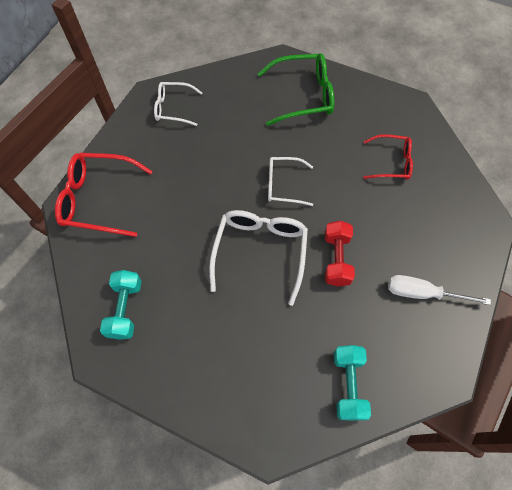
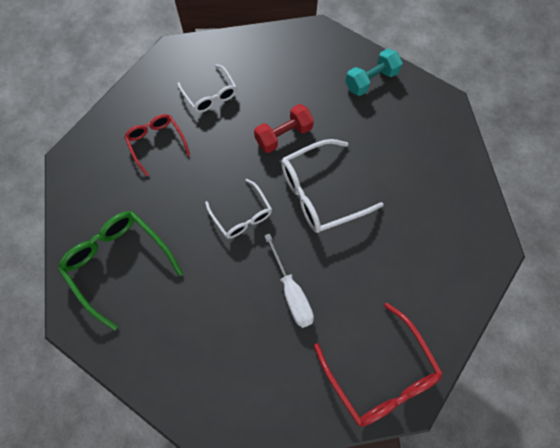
camera: 125 degrees left, 5 degrees up
(125, 309) = (448, 260): turquoise dumbbell -> none
(173, 108) = (221, 391): white glasses -> white glasses (210, 95)
(422, 293) = (268, 68): white screwdriver -> white screwdriver (291, 292)

